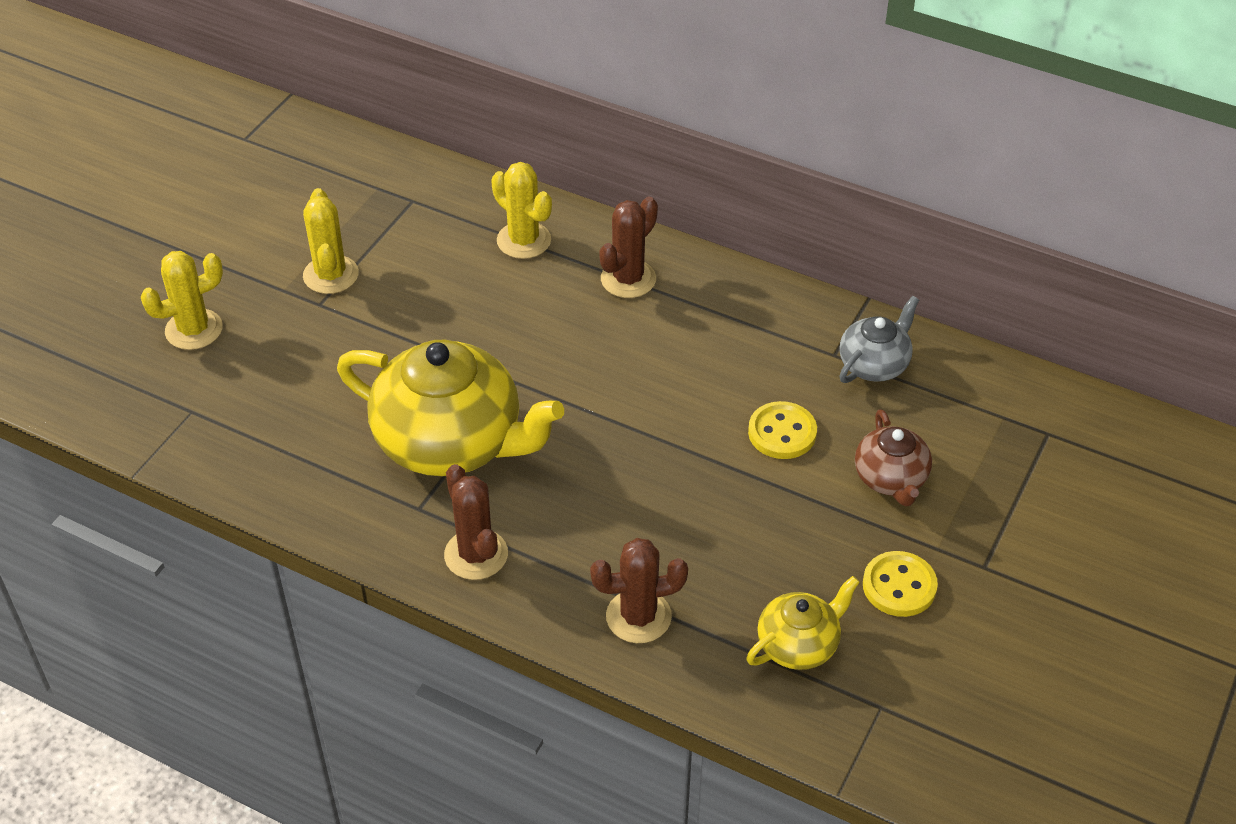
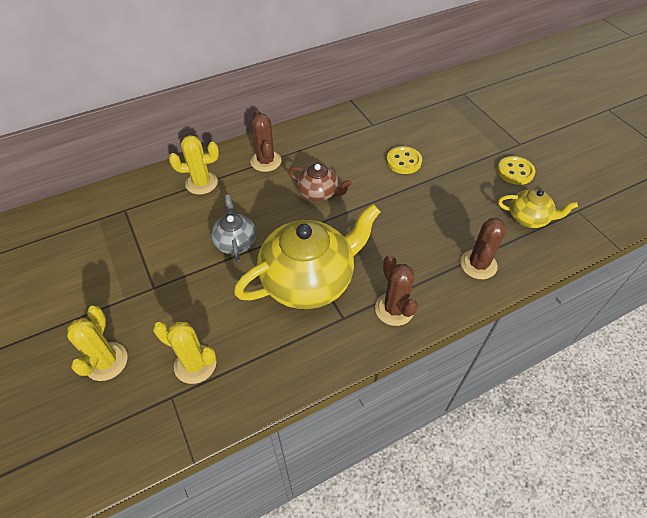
camera: 55 degrees left, 5 degrees up
(331, 275) = (138, 271): yellow cactus -> yellow cactus (195, 364)
(476, 554) = (394, 309): brown cactus -> brown cactus turned 60 degrees clockwise
(799, 644) = (529, 218): yellow teapot -> yellow teapot turned 105 degrees clockwise
(874, 364) = (388, 117): grey teapot -> grey teapot (235, 242)
(891, 479) = (455, 144): brown teapot -> brown teapot (319, 193)

